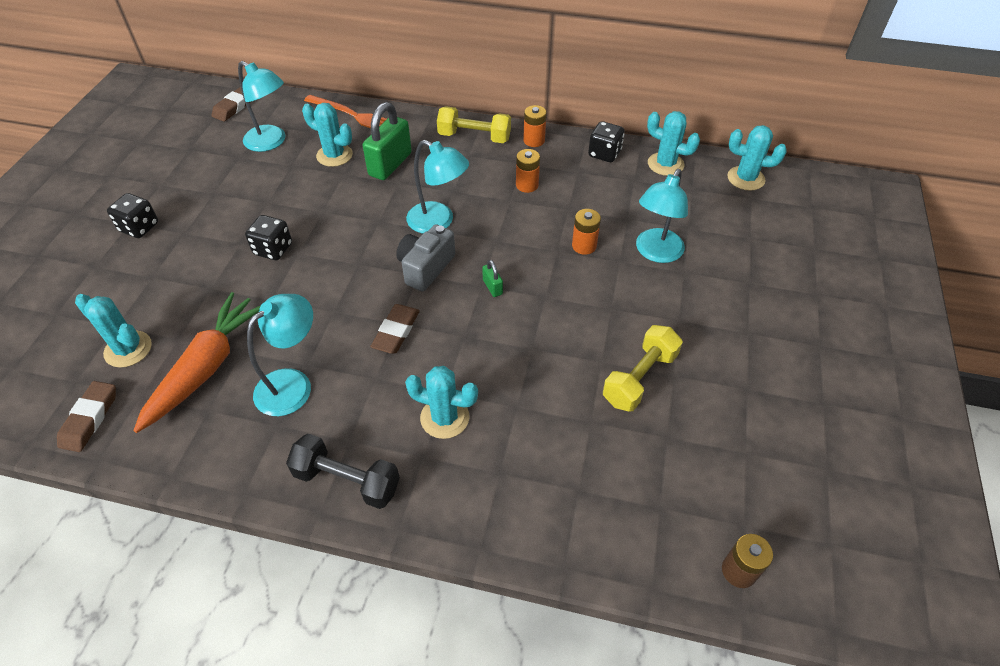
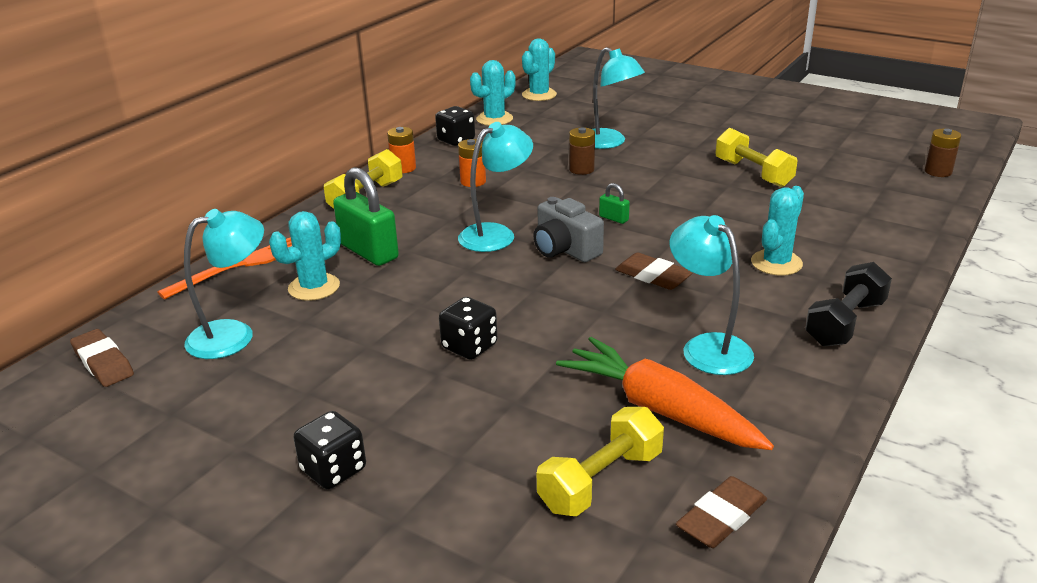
camera: 70 degrees left, 20 degrees down
(90, 419) = (721, 518): brown eraser -> brown eraser turned 75 degrees counterclockwise
(128, 349) = (601, 481): turquoise cactus -> yellow dumbbell
(492, 287) = (613, 218): green padlock -> green padlock turned 45 degrees clockwise
(584, 246) = (581, 169): orange battery -> brown battery

